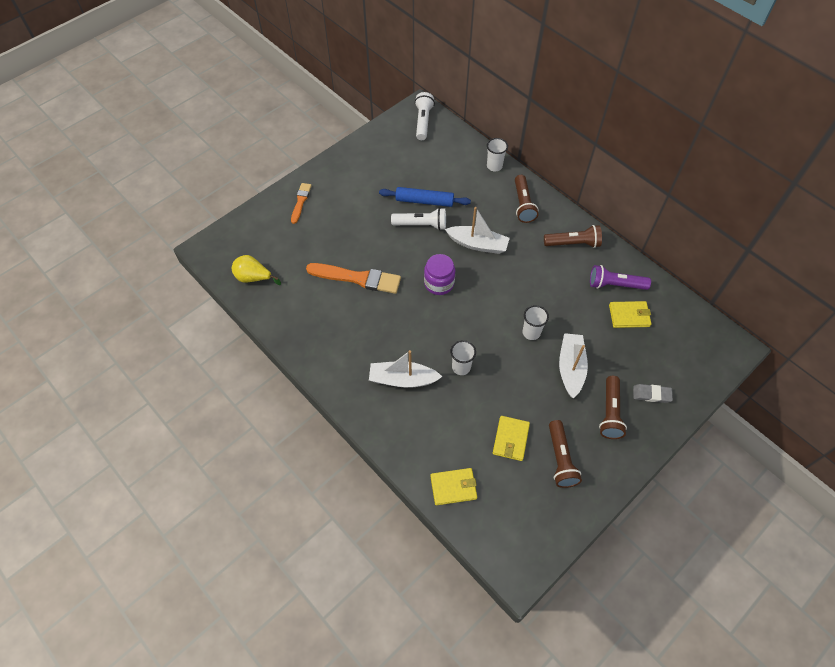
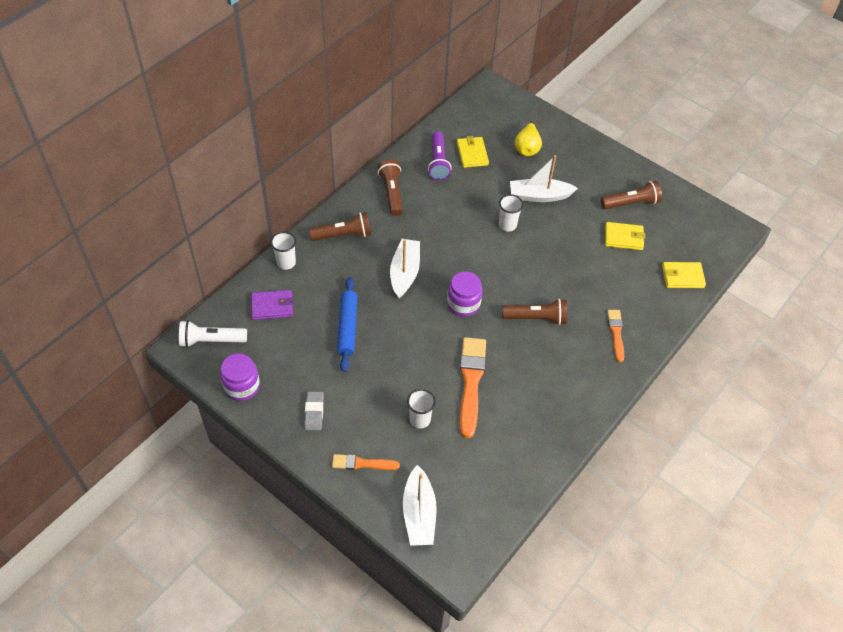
camera: 100 degrees left, 5 degrees down
(254, 278) = (491, 495): yellow pear -> yellow pear (527, 148)
(380, 137) = (242, 386): none -> purple jar
(390, 403) = (616, 333): none -> orange brush
(402, 379) = (587, 326): white boat -> white boat (419, 513)
(421, 225) = (384, 327): white flashlight -> none
(450, 156) = (272, 306): none -> purple wallet
(453, 487) = (682, 277): yellow wallet -> yellow wallet turned 75 degrees counterclockwise
(461, 367) = (560, 278): white cup -> white cup (420, 419)
(610, 412) = (577, 170): brown flashlight -> brown flashlight (536, 318)
(651, 394) = (551, 142): grey eraser -> grey eraser (314, 412)

